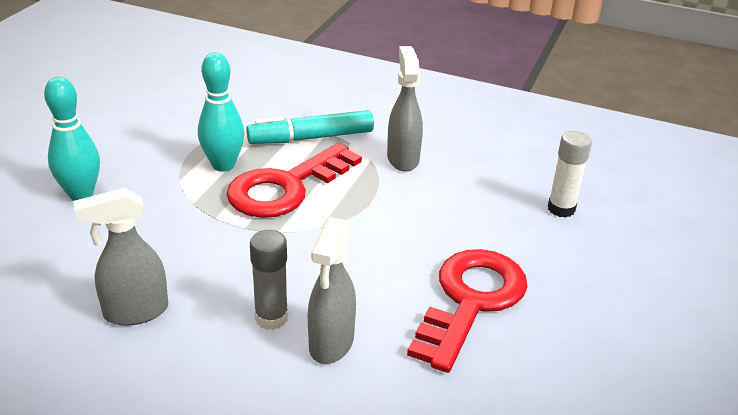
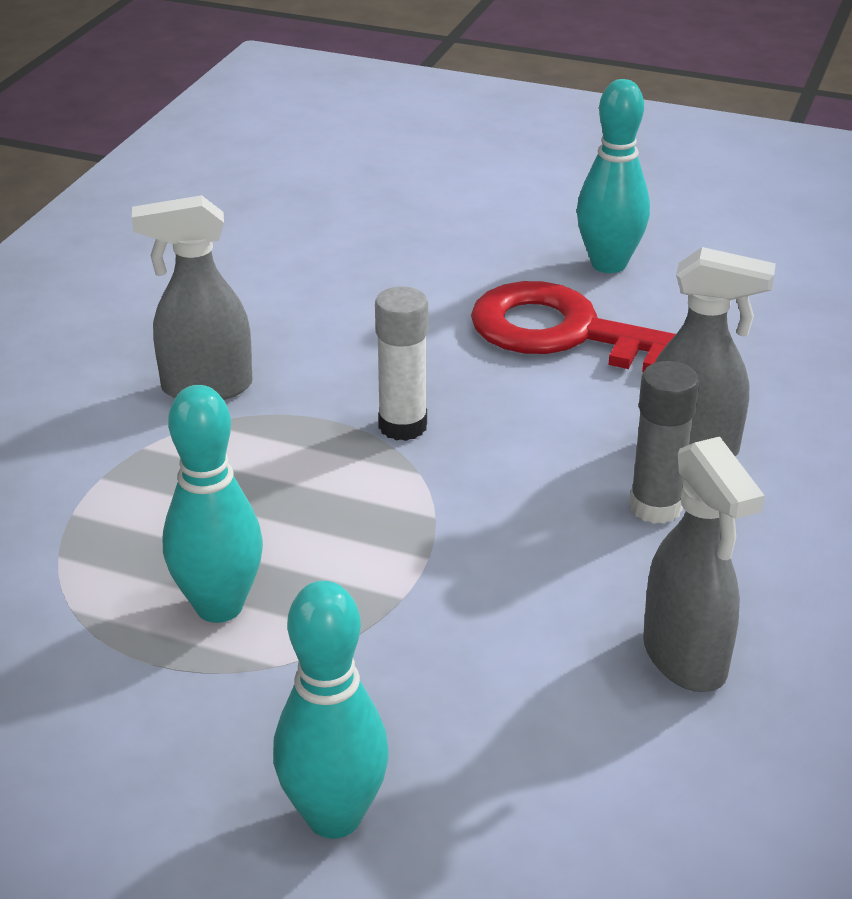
camera: 90 degrees left, 0 degrees up
(286, 187) = (299, 516): red key -> none
(311, 138) = (122, 496): turquoise marker -> none
(561, 209) = (349, 253): white glue stick -> white glue stick (402, 426)
(576, 331) = (608, 264): none -> turquoise bowling pin

